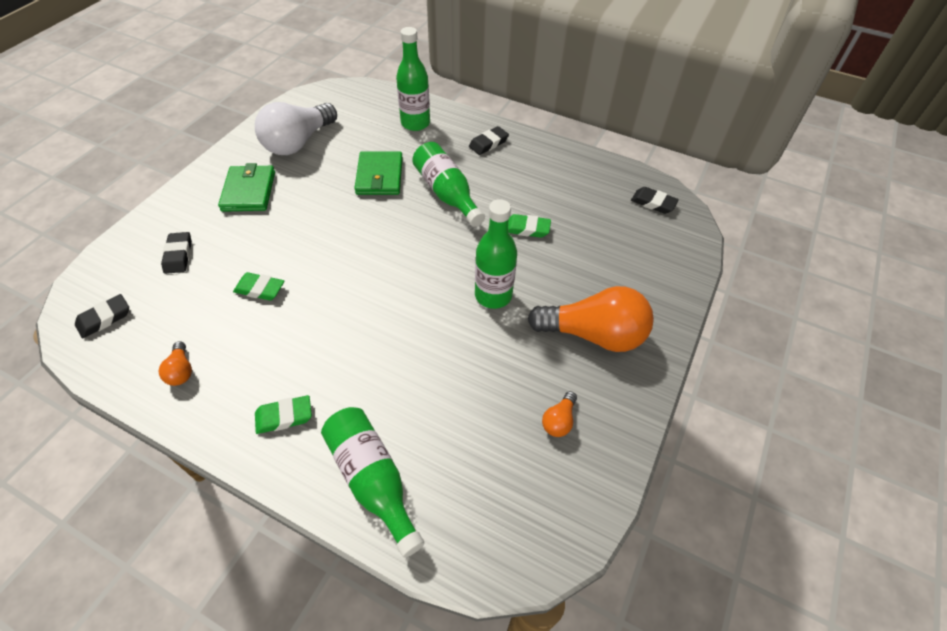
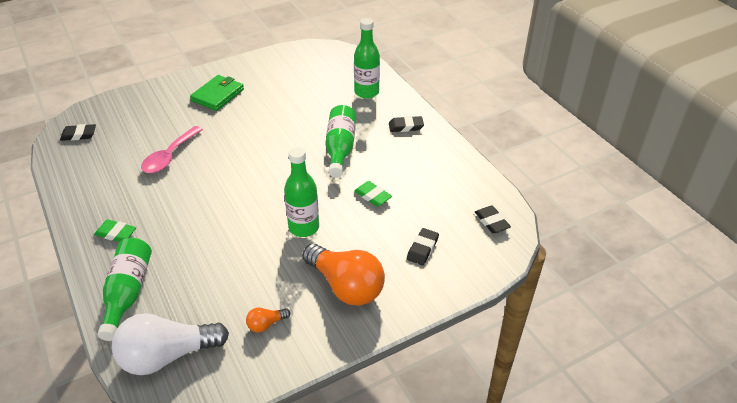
camera: 35 degrees right, 10 degrees down
(178, 255) = (145, 117): black eraser -> black eraser (422, 249)
(181, 371) = (89, 181): orange light bulb -> none
(260, 289) = (169, 156): green eraser -> pink spoon
(298, 142) = (276, 76): white light bulb -> white light bulb (167, 356)
(379, 176) = (306, 118): green wallet -> none

